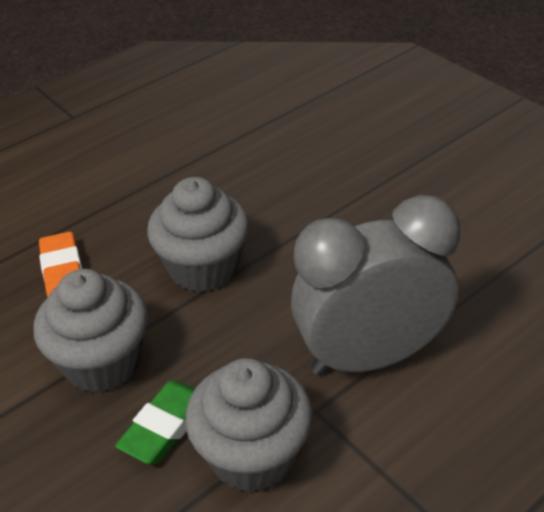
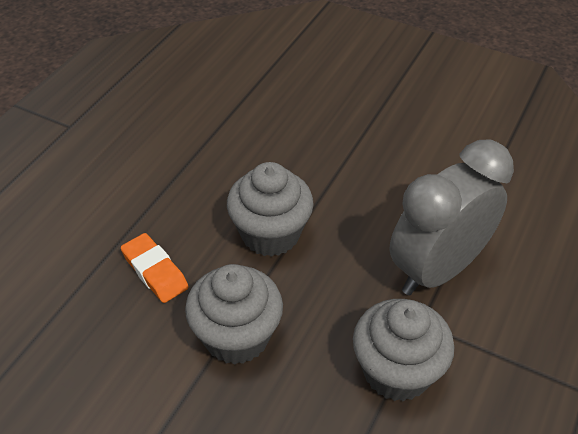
camera: 25 degrees left, 5 degrees up
(165, 426) = (318, 371): green eraser -> none

